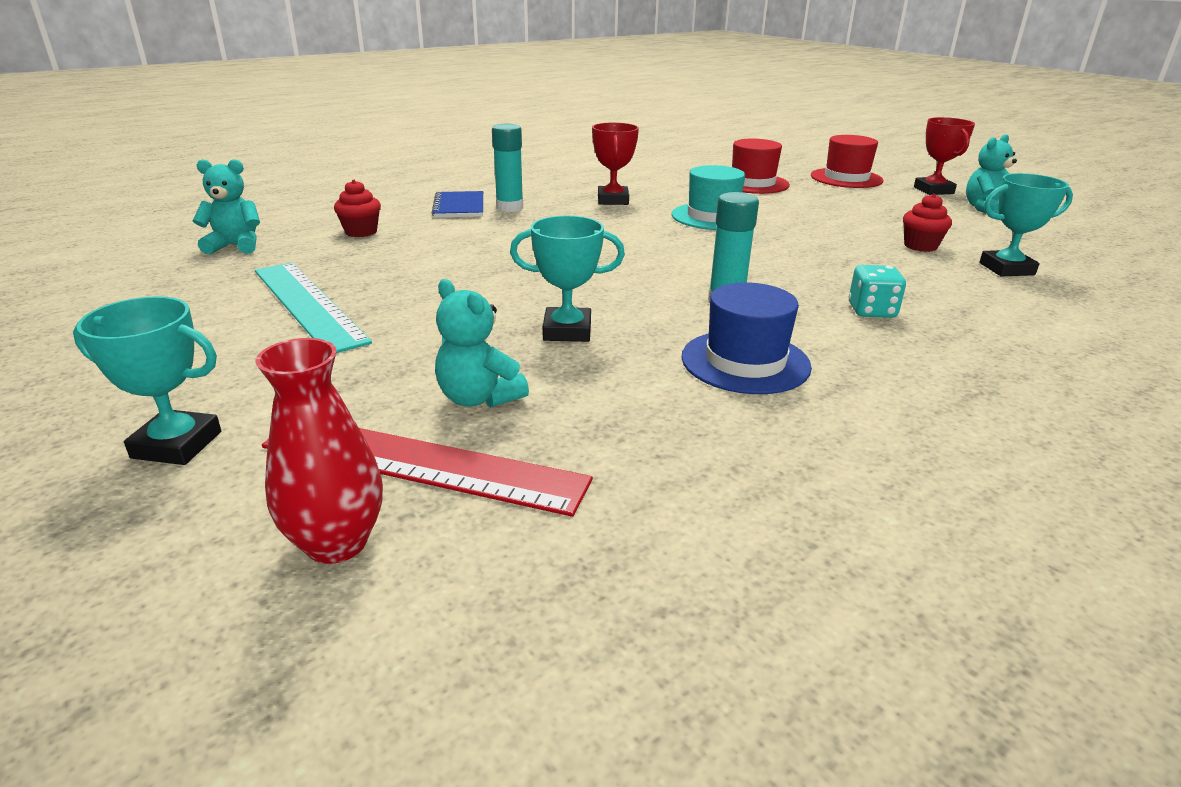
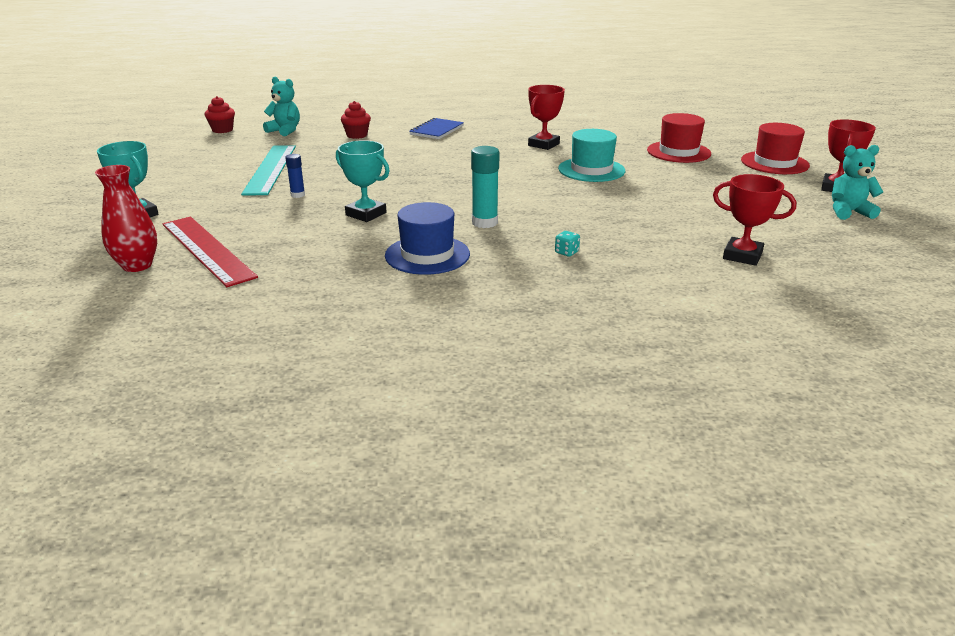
camera: 35 degrees right, 0 degrees up
(420, 331) = (298, 195): none -> blue glue stick
(479, 398) = (271, 232): turquoise teddy bear -> none
(509, 207) = (466, 137): turquoise glue stick -> none
(871, 311) = (566, 252): turquoise dice -> turquoise dice, size x0.61
(920, 246) = (709, 224): red cupcake -> red cupcake (222, 130)
(1006, 269) = (742, 256): turquoise trophy -> red trophy

